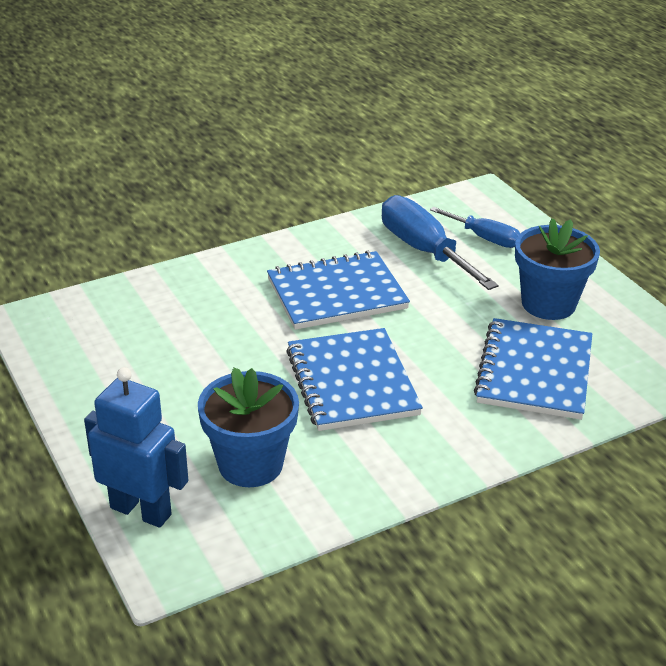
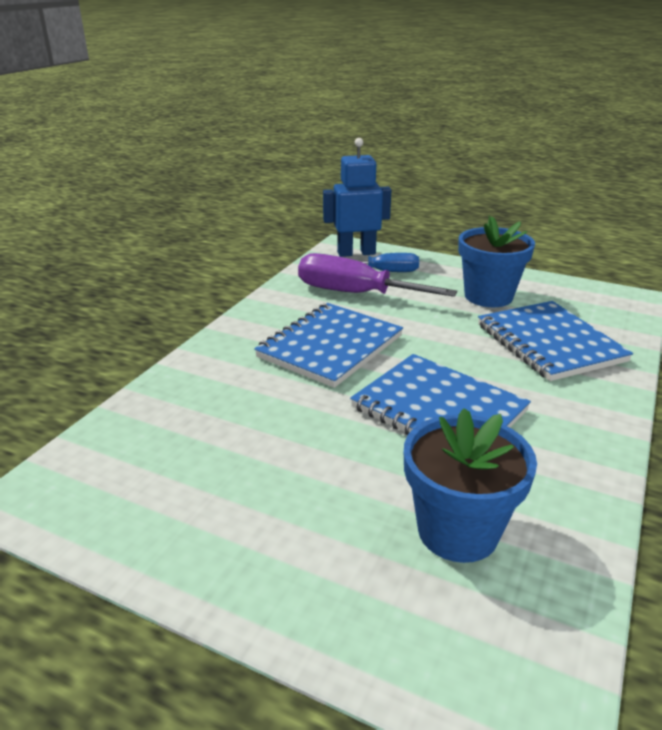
camera: 35 degrees left, 5 degrees down
(141, 511) = (419, 657): blue robot -> blue robot (356, 253)
(424, 250) = (355, 293): blue screwdriver -> purple screwdriver

